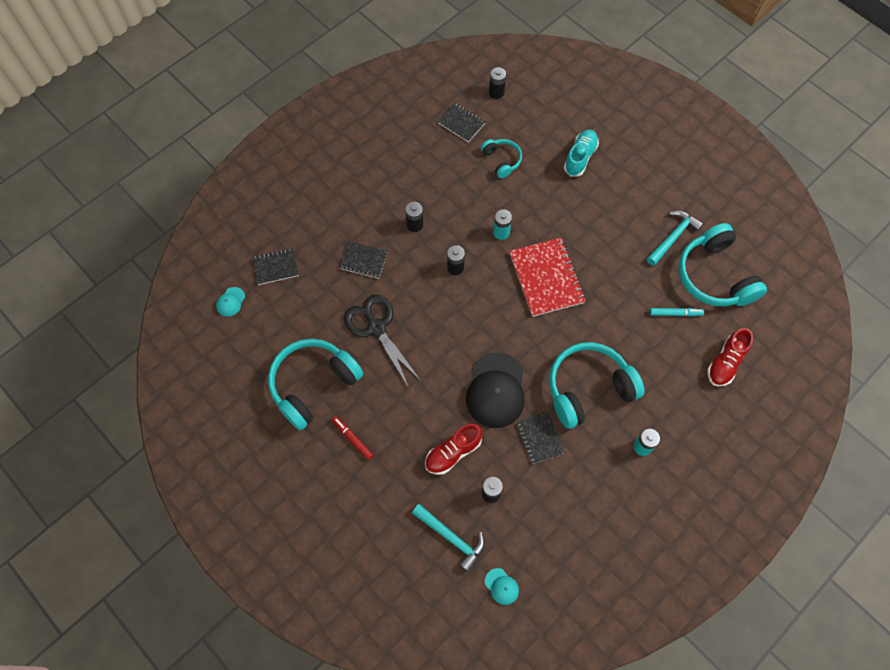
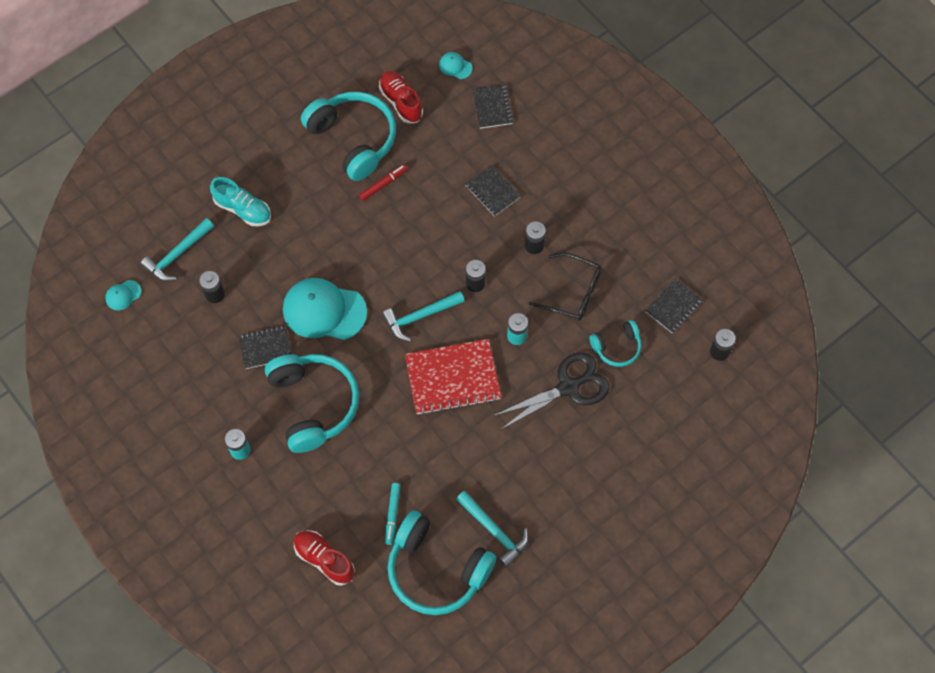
camera: 95 degrees right, 0 degrees up
(352, 439) = (291, 173): red marker -> red marker (383, 184)
(363, 261) = (492, 191): black notebook -> black notebook turned 60 degrees counterclockwise
(376, 328) = (410, 200): black scissors -> black scissors (568, 387)
(453, 452) = (262, 263): red shoe -> red shoe (401, 102)
(456, 194) = (572, 292): none -> black glasses
(492, 309) = (420, 316): none -> turquoise hammer
(496, 390) = (324, 311): black cap -> turquoise cap
(580, 157) = (616, 438): turquoise shoe -> turquoise shoe (243, 209)
(714, 276) = (436, 570): turquoise headphones -> turquoise headphones turned 135 degrees counterclockwise

